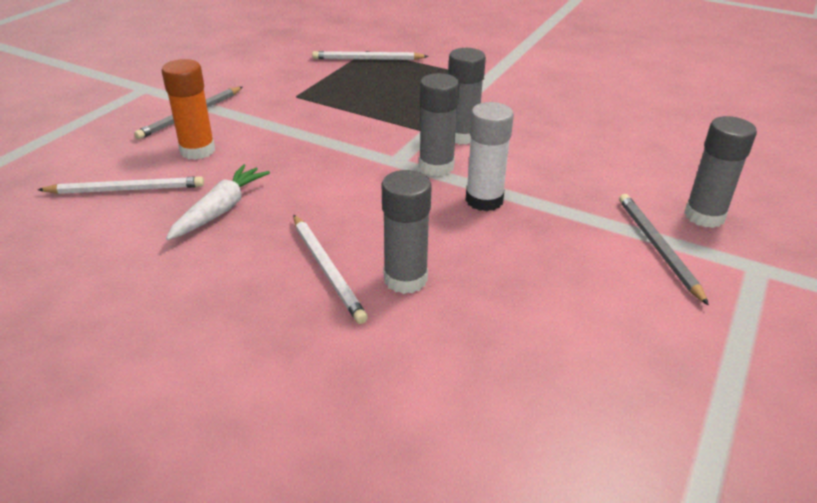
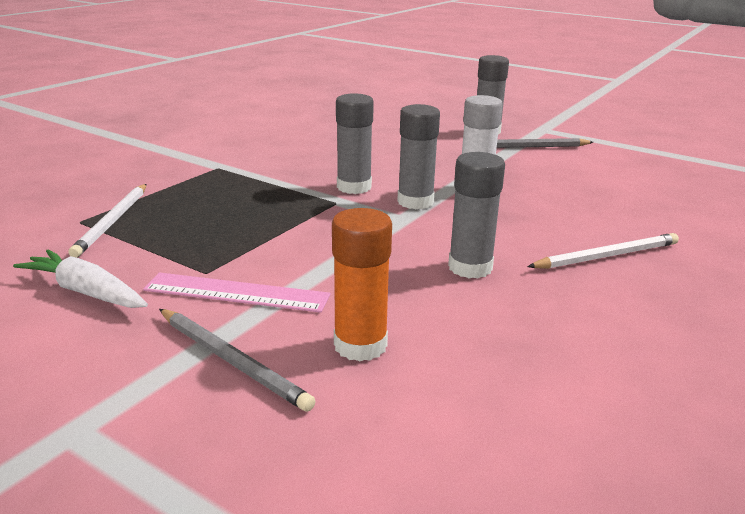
camera: 85 degrees left, 10 degrees down
(126, 189) = (477, 403): white pencil -> none
(221, 210) = (517, 317): white carrot -> white carrot (85, 292)
(267, 108) = (236, 292): none -> pink ruler
(405, 279) = (604, 224): grey glue stick -> grey glue stick (470, 267)

